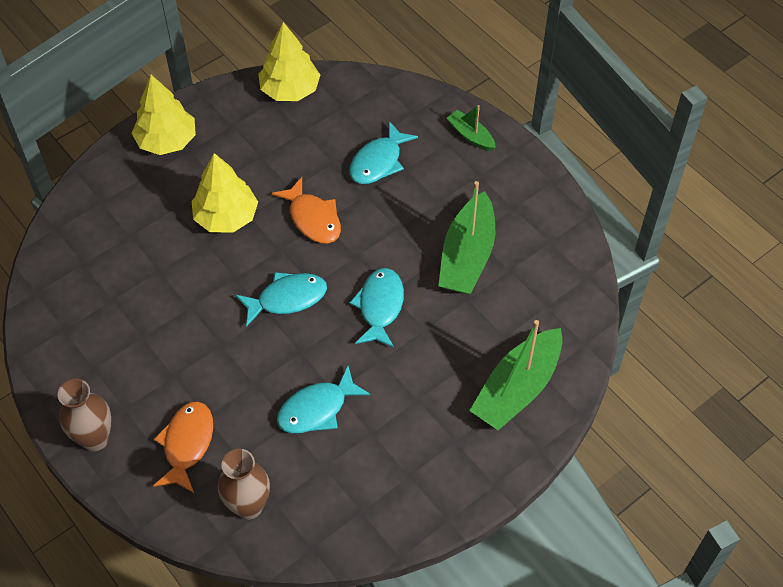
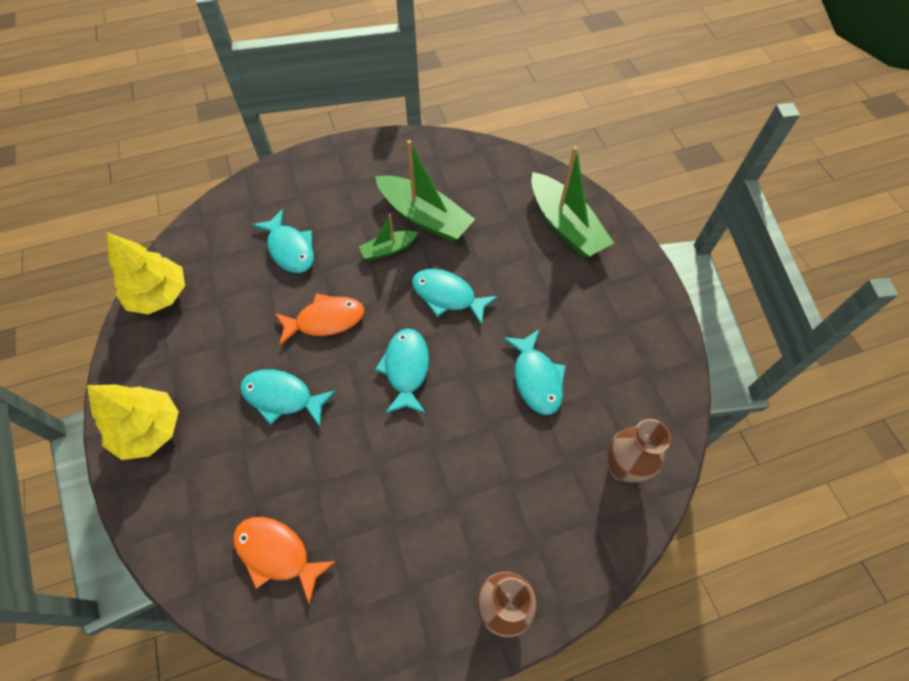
camera: 70 degrees left, 5 degrees up
(187, 444) = (538, 509): orange fish -> orange fish (277, 554)
(226, 217) = (282, 397): yellow tree -> turquoise fish
(470, 136) = (302, 175): green boat -> green boat (388, 249)

